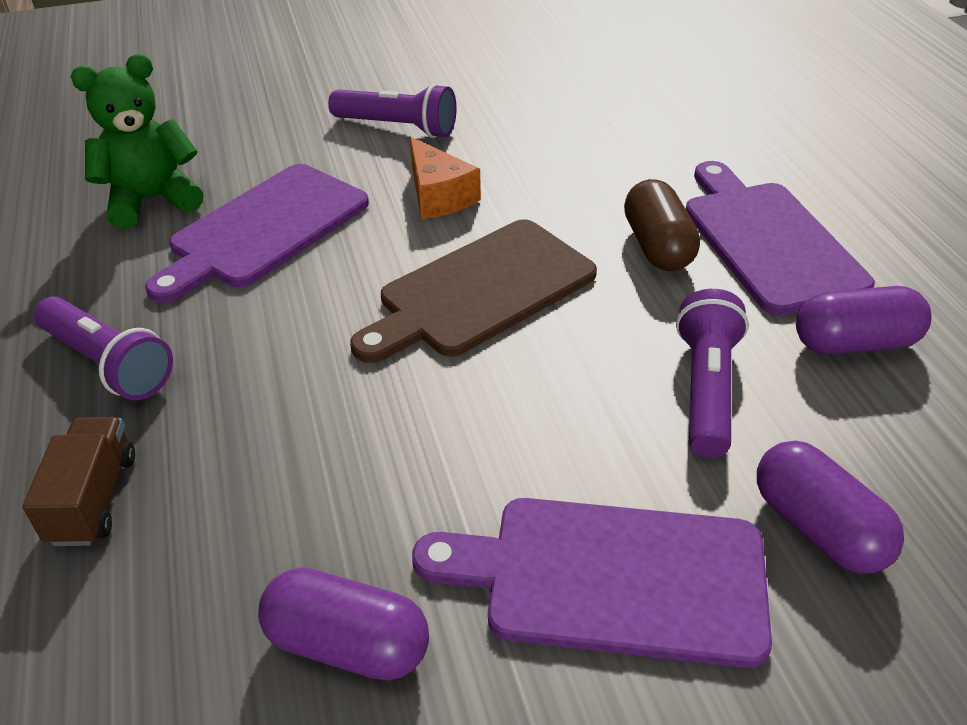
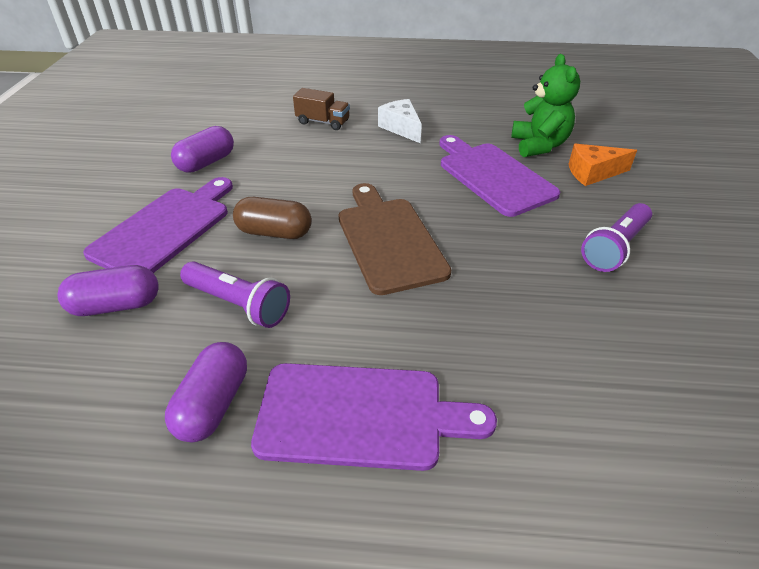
camera: 110 degrees right, 0 degrees up
(108, 364) = (401, 128): purple flashlight -> white cheese
(438, 196) = (506, 247): orange cheese -> orange cheese (593, 173)
(658, 246) = (390, 339): brown capsule -> brown capsule (274, 232)

